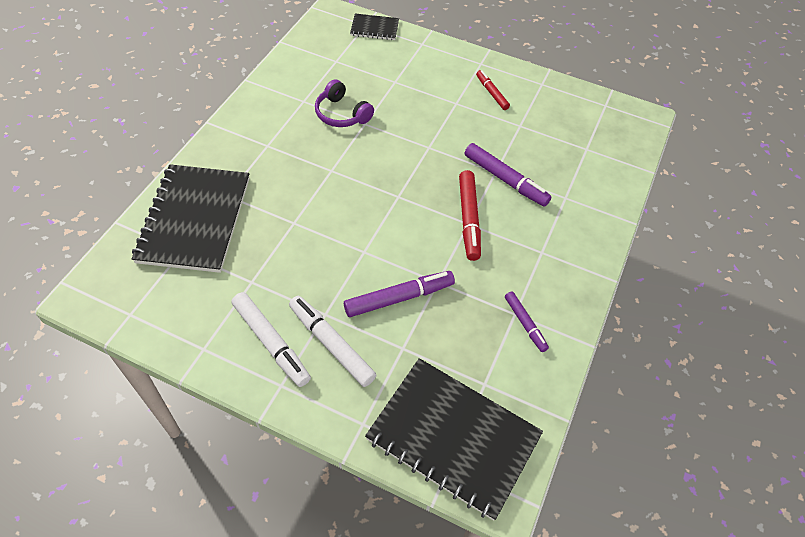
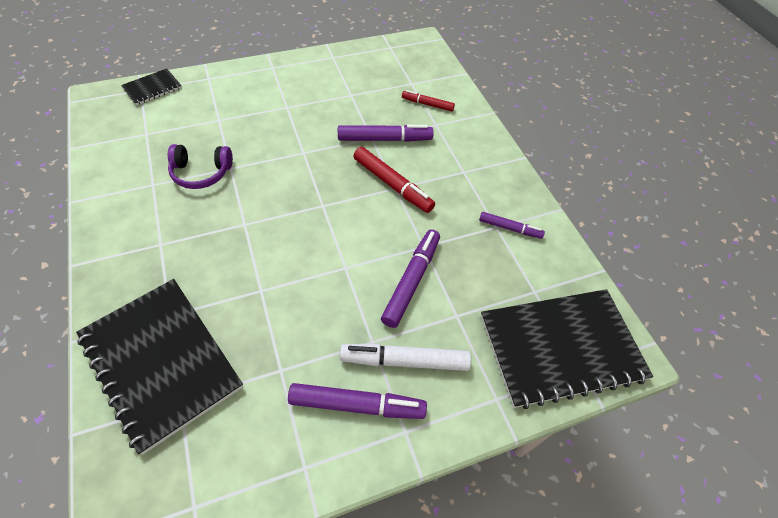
camera: 45 degrees left, 0 degrees up
(271, 342) = (356, 405): white marker -> purple marker
(492, 93) = (305, 84): red marker -> red marker (427, 104)

